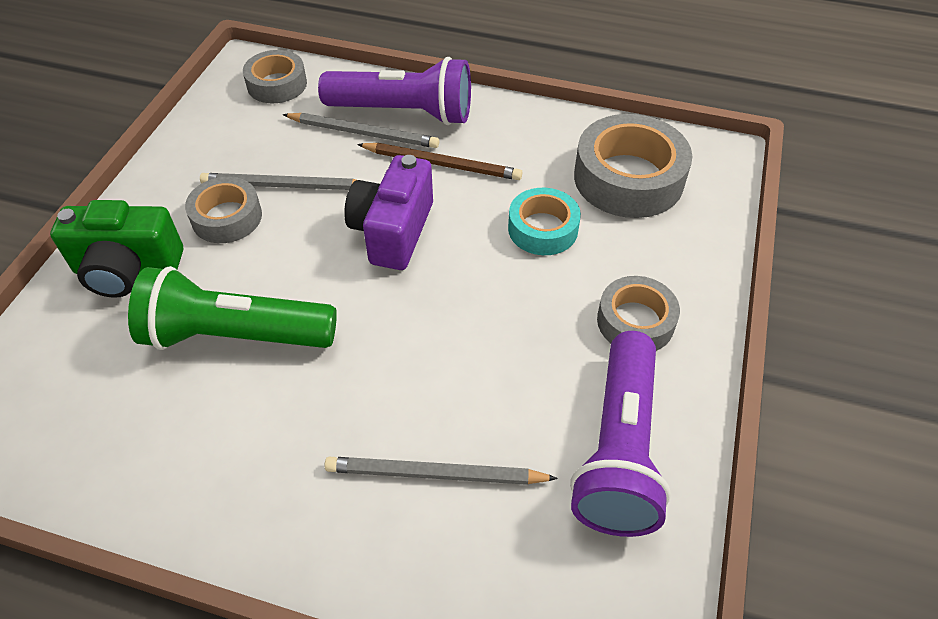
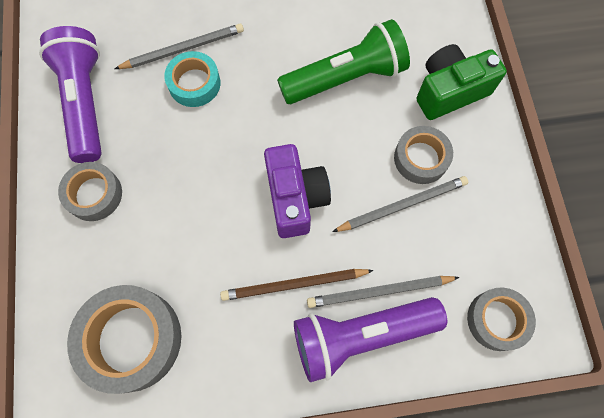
camera: 155 degrees right, 20 degrees up
(543, 229) = (185, 250): turquoise tape -> turquoise tape (194, 83)

